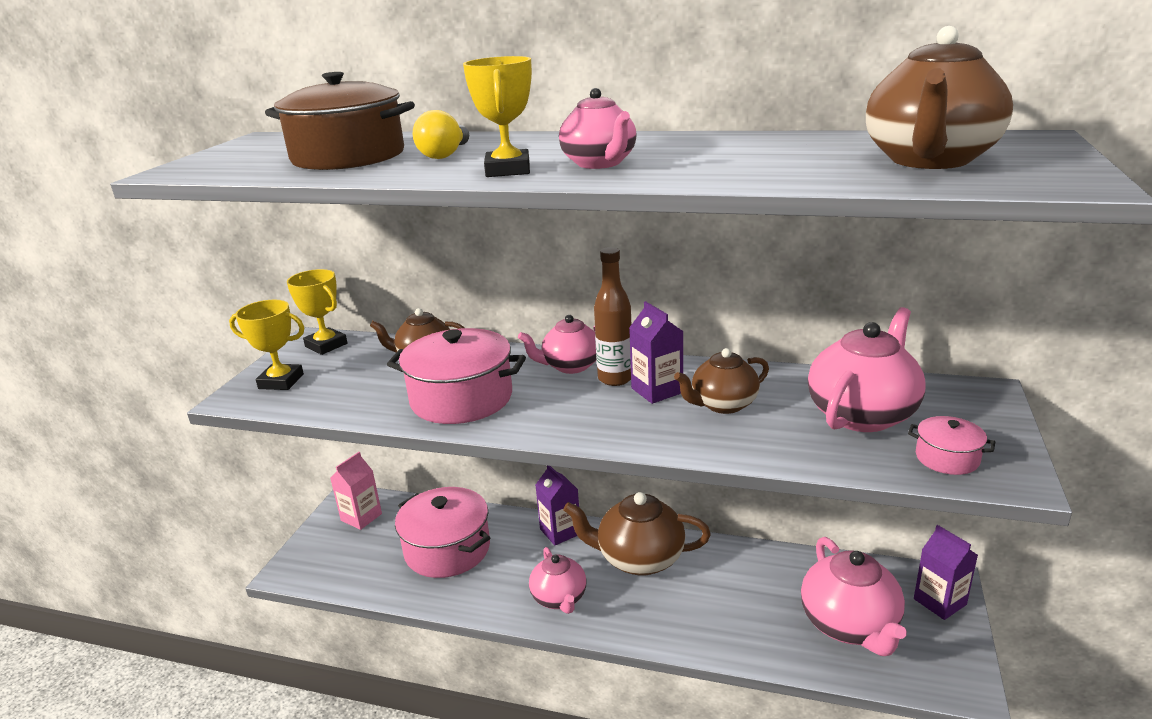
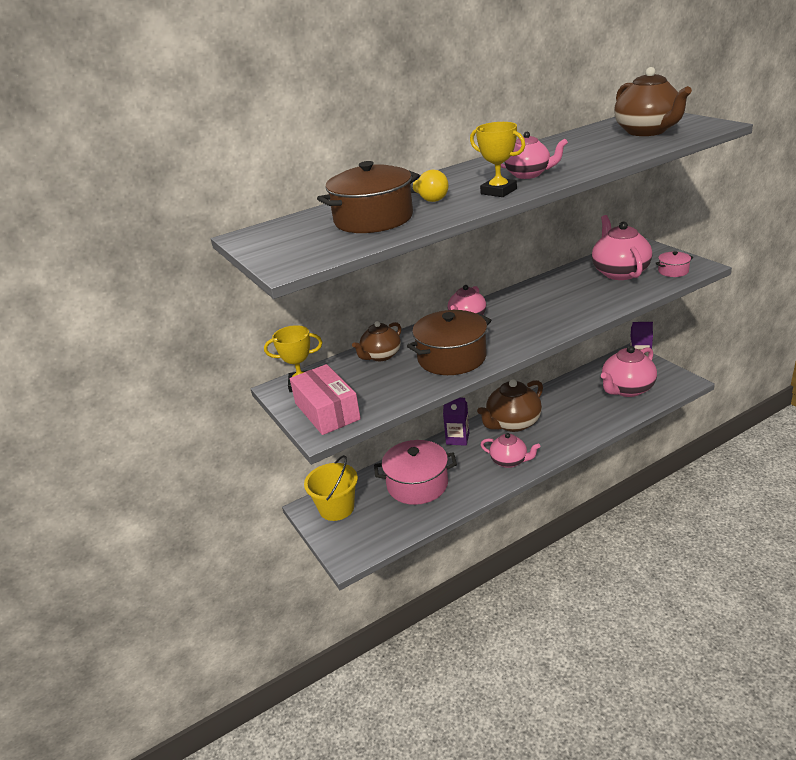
camera: 45 degrees left, 5 degrees up
(281, 381) = (327, 411): yellow trophy -> pink box
(361, 517) = (336, 508): pink carton -> yellow bucket
(461, 398) = (452, 358): pink pot -> brown pot
(615, 379) = (500, 312): brown bottle -> none
(657, 390) = (529, 306): purple carton -> none
(723, 404) = (566, 296): brown teapot -> none
(850, 625) = (626, 389): pink teapot -> pink teapot turned 105 degrees clockwise

